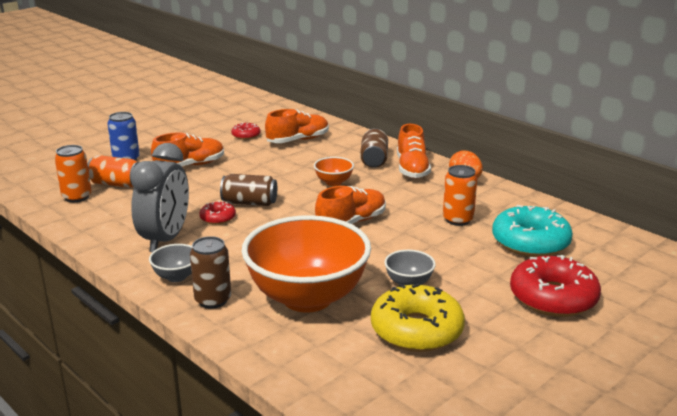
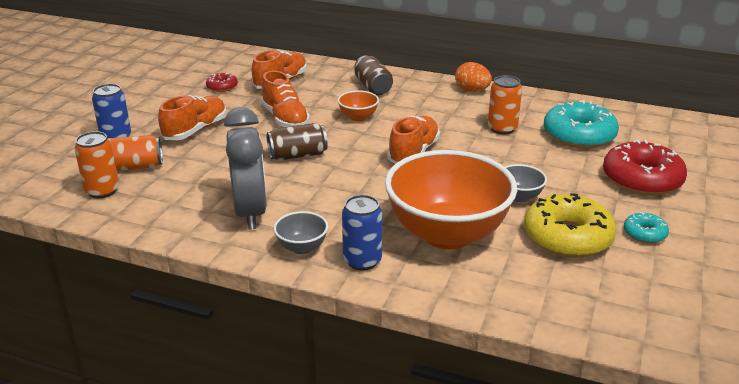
camera: 25 degrees left, 5 degrees up
(213, 300) = (362, 261): brown can -> blue can
(218, 218) = (281, 178): red donut -> none
(412, 169) = (416, 89): orange shoe -> orange shoe (285, 119)
(499, 348) = (644, 233): none -> turquoise donut

